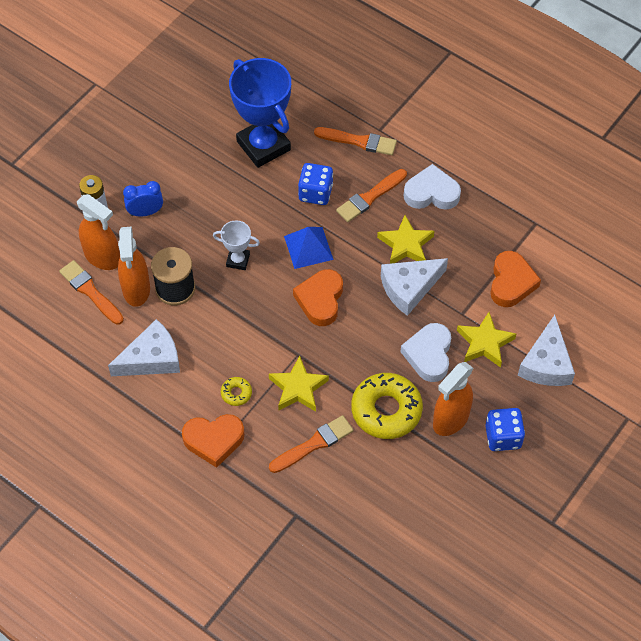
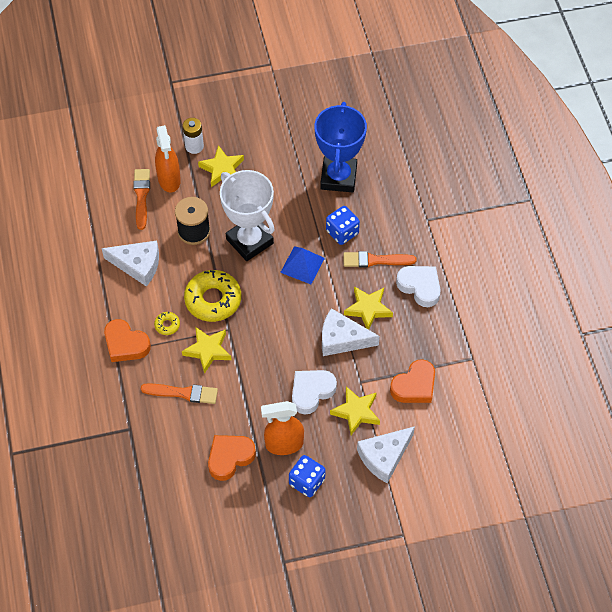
camera: 40 degrees right, 0 degrees up
(136, 289) = (170, 215): orange spray bottle -> none
(145, 212) = (222, 169): blue clock -> yellow star
(238, 260) = (249, 241): white trophy -> white trophy, size x2.09
(320, 300) = (277, 305): orange heart -> orange heart (230, 457)
(359, 141) = (405, 218): orange brush -> none
(386, 410) = (249, 407): yellow donut -> yellow donut (213, 300)

